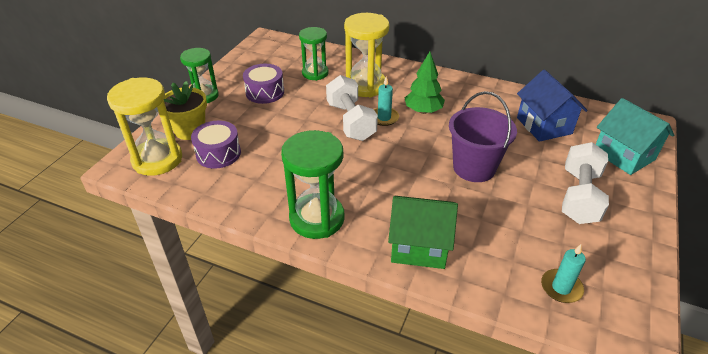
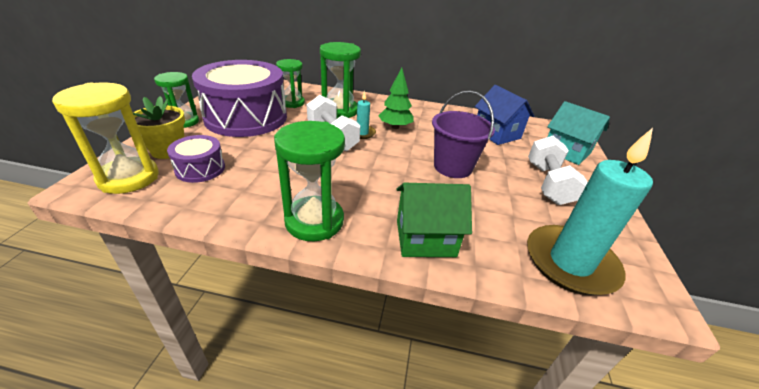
camera: 15 degrees left, 5 degrees down
(265, 92) = (246, 117): purple drum -> purple drum, size x2.18
(365, 86) = (340, 111): yellow hourglass -> green hourglass
(561, 287) = (570, 262): turquoise candle -> turquoise candle, size x2.22

